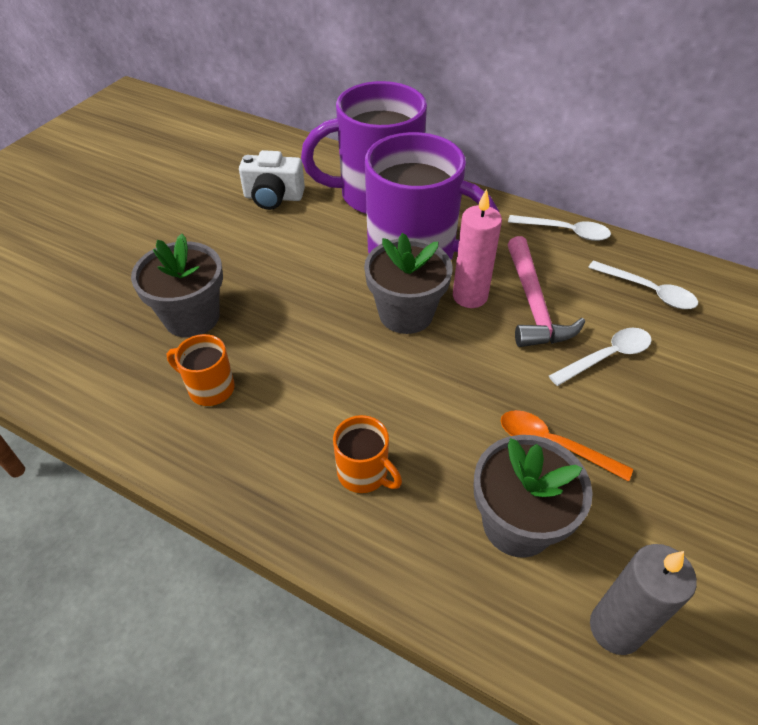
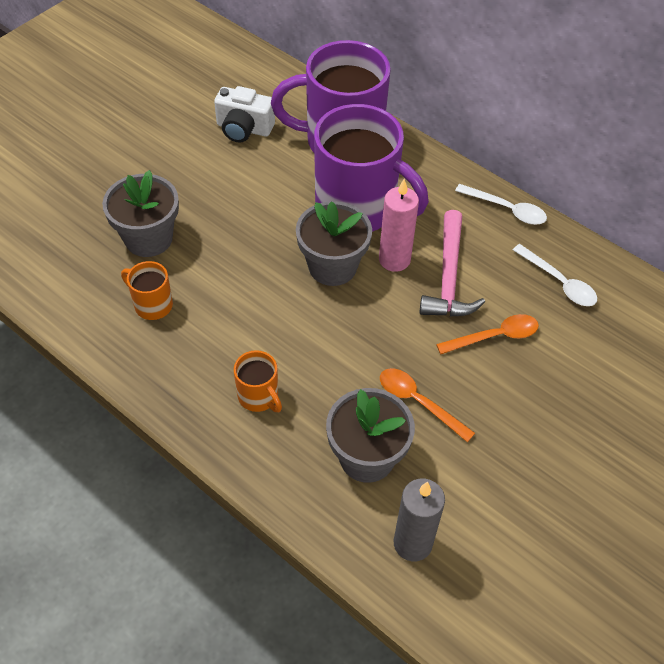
camera: 10 degrees right, 5 degrees up
(606, 357) = (494, 336): white spoon -> orange spoon

